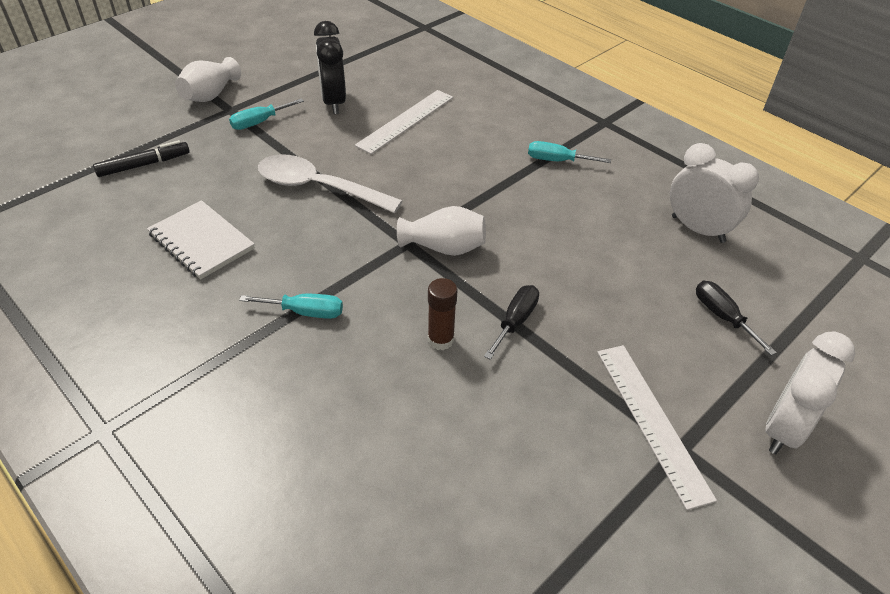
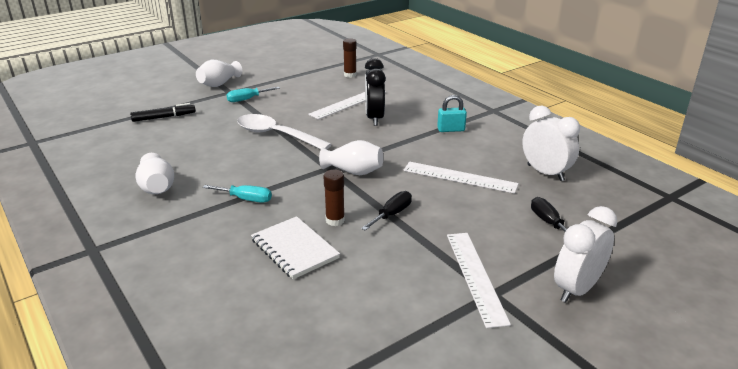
camera: 10 degrees right, 15 degrees down
(169, 301) = (157, 187): none -> white vase
(201, 241) = (188, 158): white notebook -> white notebook (294, 249)
(333, 102) = (301, 91): black clock -> black clock (374, 118)
(395, 68) = (350, 75): none -> brown glue stick
(557, 161) = (451, 129): turquoise screwdriver -> turquoise padlock
(589, 246) = (459, 177): none -> white ruler

